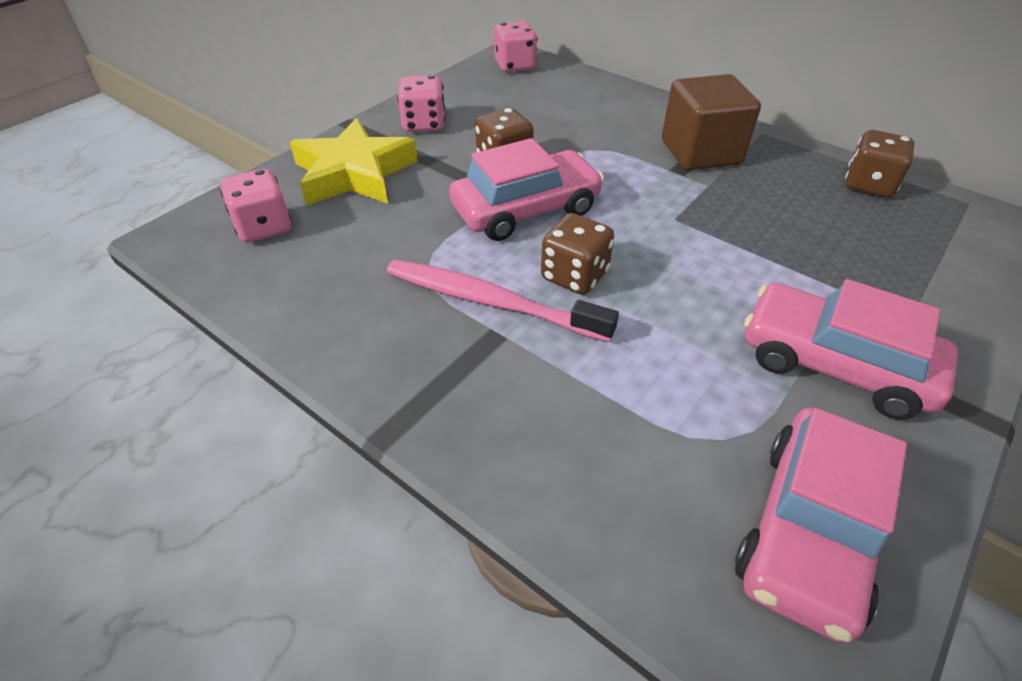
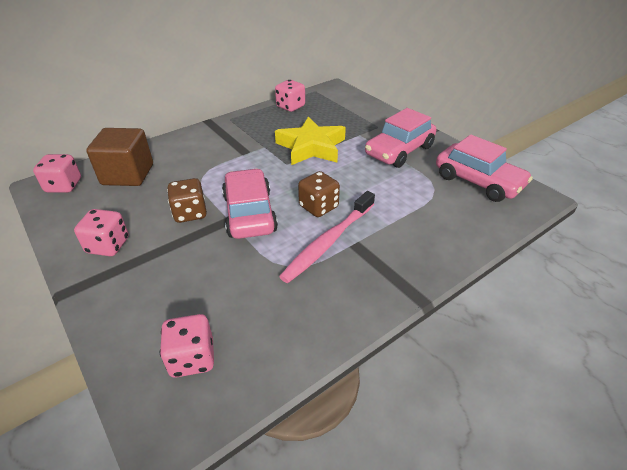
camera: 75 degrees left, 5 degrees down
(354, 173) = (150, 294): yellow star -> yellow star (311, 147)
(700, 152) = (233, 141): brown cube -> brown cube (128, 174)
(868, 185) = (290, 107): brown dice -> pink dice

